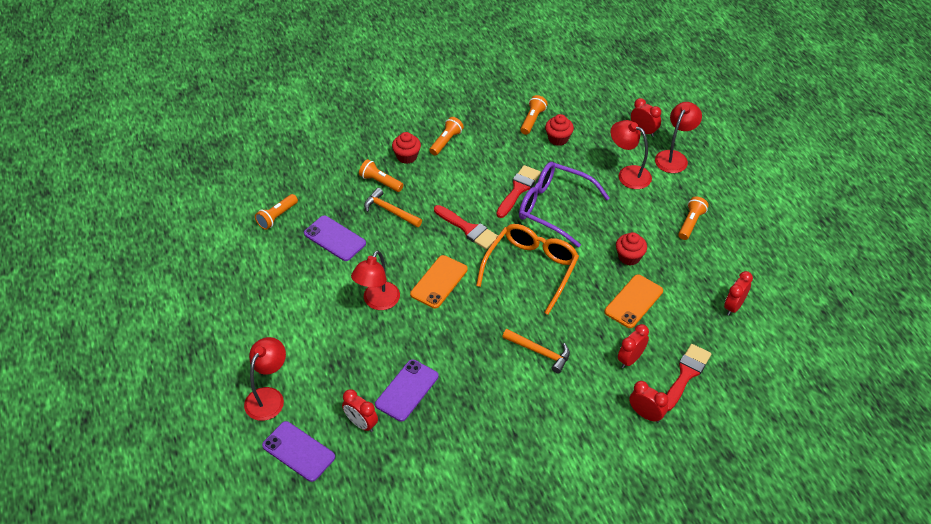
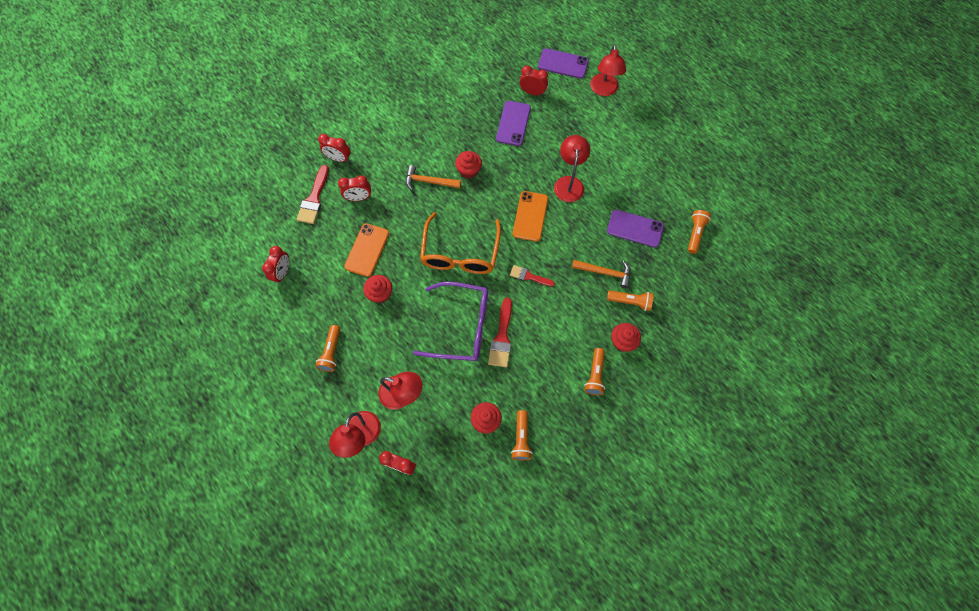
camera: 160 degrees right, 20 degrees up
(468, 229) = (529, 276): red brush -> red brush, size x0.65
(487, 350) = (469, 171): none -> red cupcake
(630, 359) = (359, 198): red clock -> red clock turned 60 degrees clockwise

